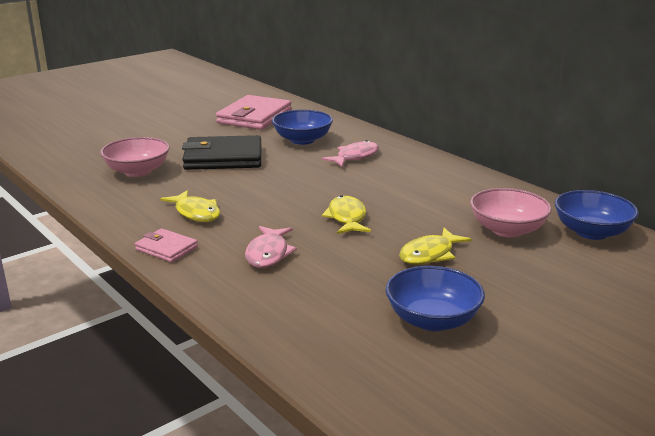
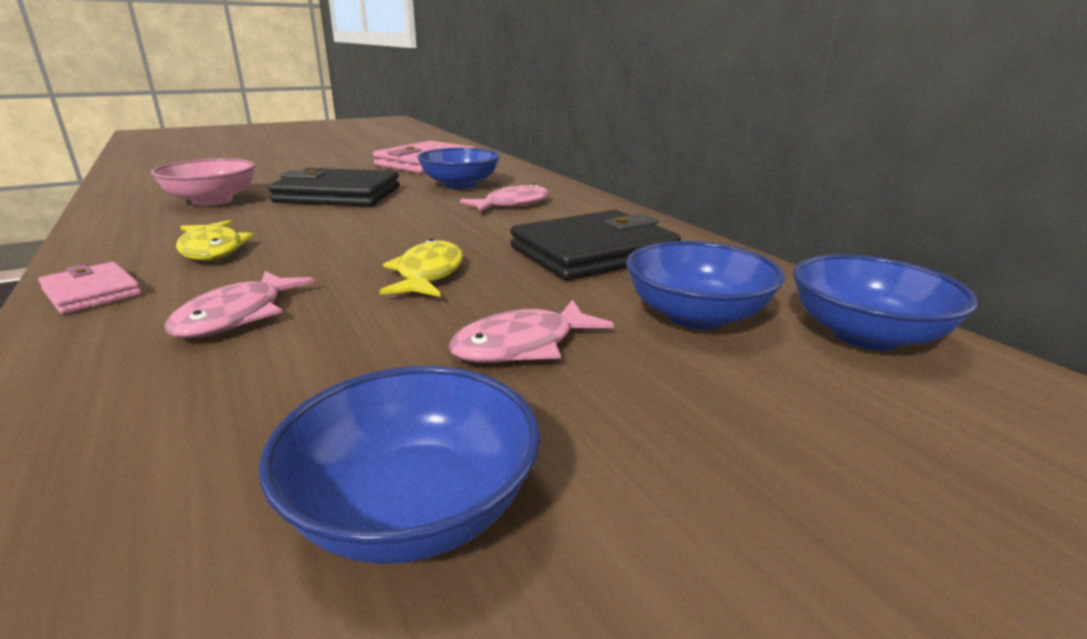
camera: 10 degrees right, 0 degrees up
(430, 254) = (522, 345): yellow fish -> pink fish
(432, 193) = (593, 252): none -> black wallet
(507, 230) = (696, 316): pink bowl -> blue bowl

